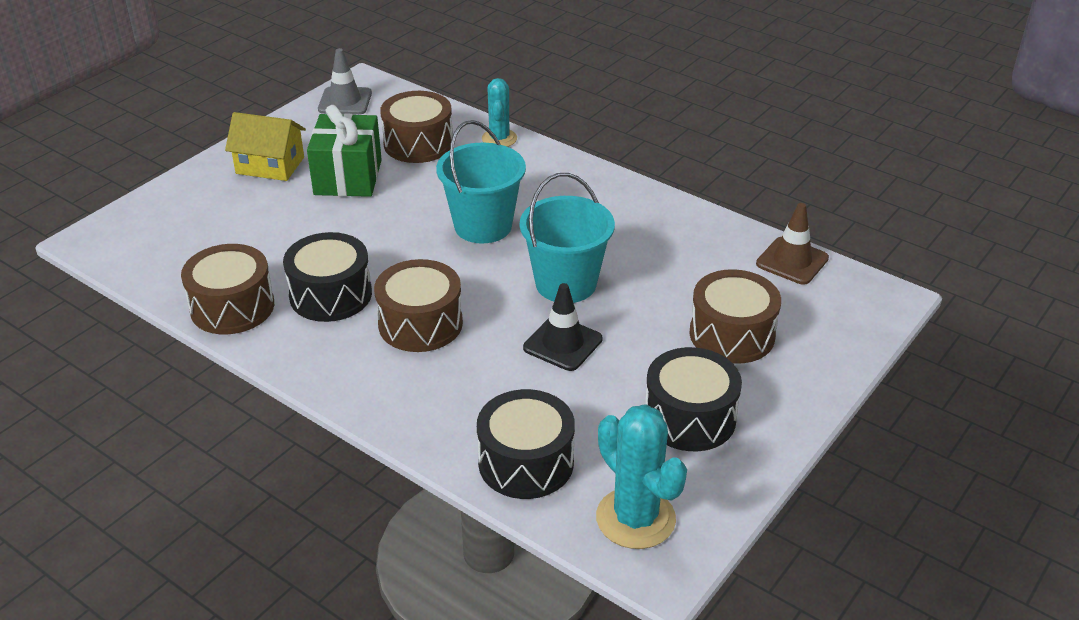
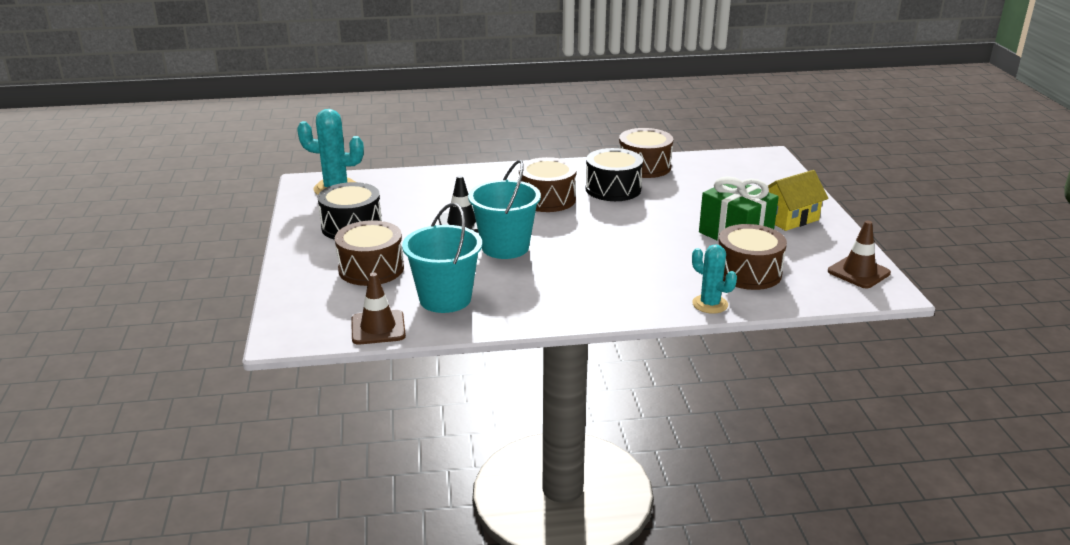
camera: 135 degrees right, 10 degrees down
(345, 101) = (858, 272): grey traffic cone -> brown traffic cone
(483, 226) = (606, 250): turquoise bucket -> turquoise bucket (445, 299)
(526, 462) = (410, 183): black drum -> none

